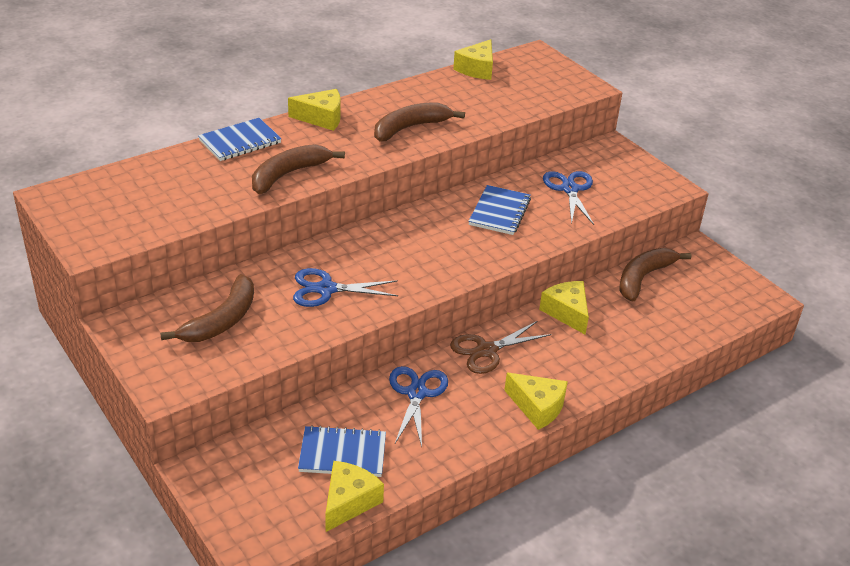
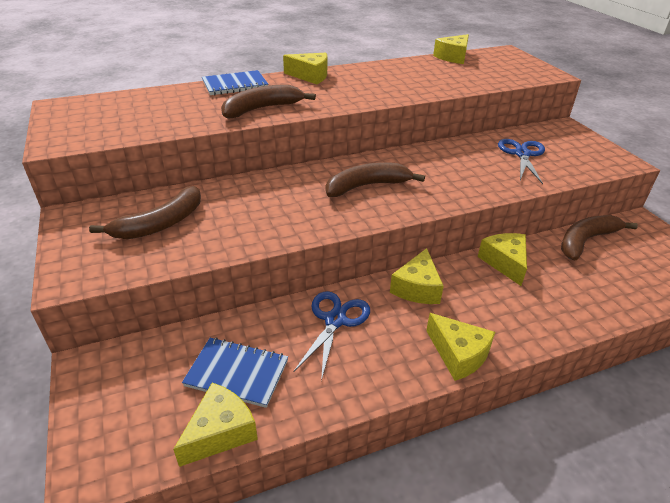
camera: 15 degrees right, 0 degrees up
(326, 289) = (269, 209): blue scissors -> none
(410, 128) = (383, 87): brown banana -> brown banana (367, 186)
(486, 350) = (417, 288): brown scissors -> yellow cheese
(499, 212) = (452, 165): blue notebook -> none

